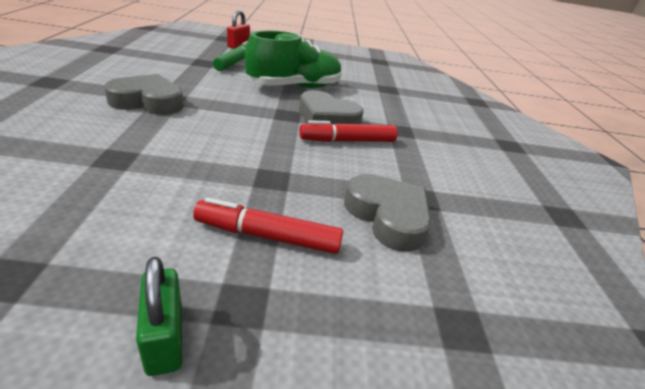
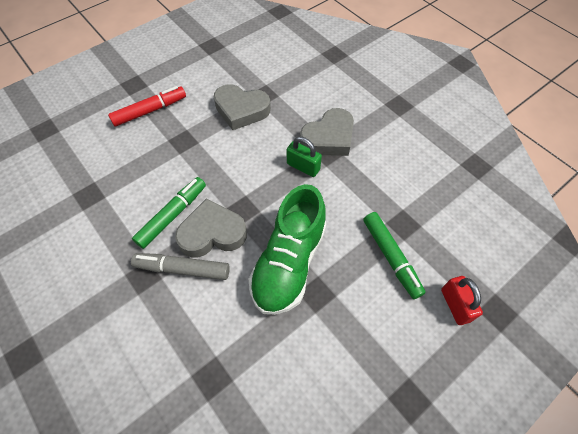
camera: 145 degrees right, 25 degrees up
(165, 338) = (145, 63): green padlock -> green padlock (303, 167)
(347, 141) = (172, 215): red marker -> green marker
(368, 118) = (182, 269): none -> grey marker
(387, 217) = (102, 163): grey heart -> grey heart (241, 110)

